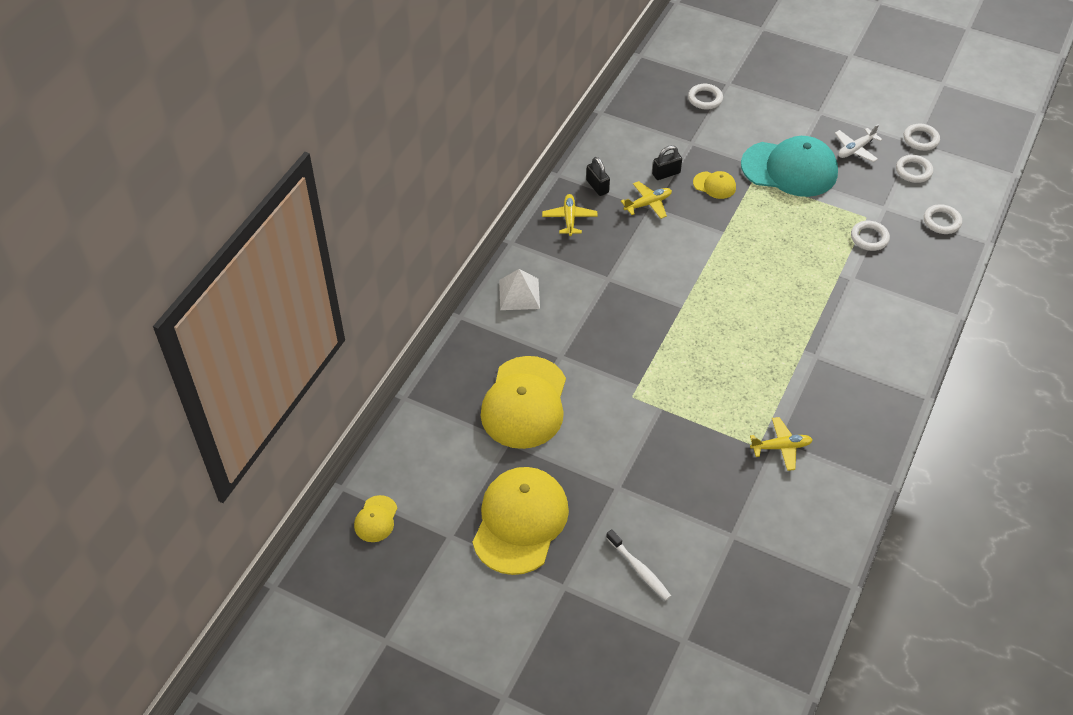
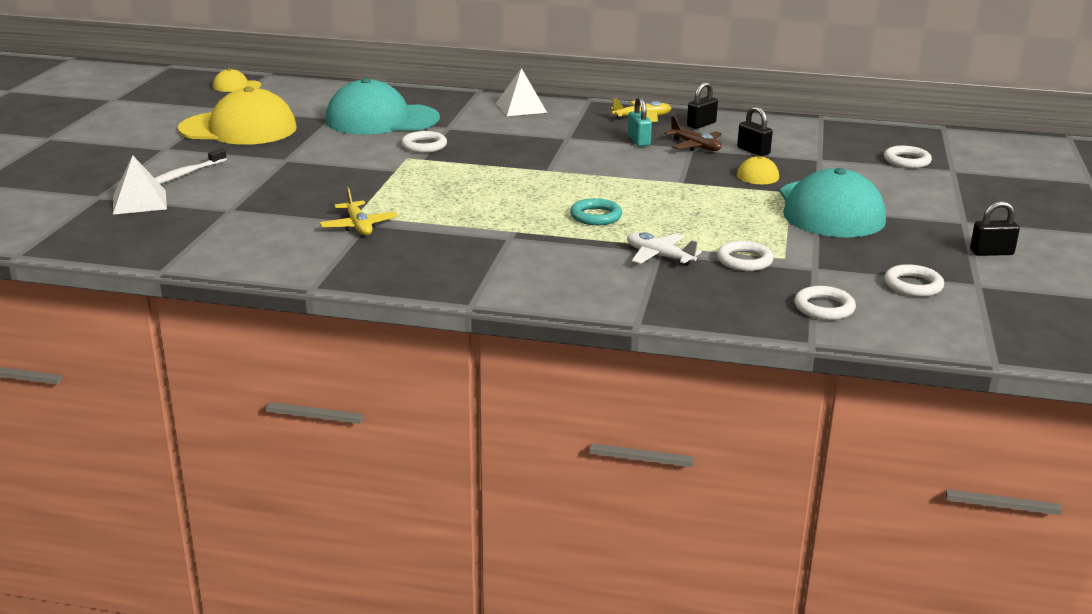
camera: 75 degrees right, 25 degrees down
(524, 403) = (381, 120): yellow cap -> turquoise cap
(627, 235) = (638, 141): none -> turquoise padlock
(648, 204) = (695, 146): yellow plane -> brown plane
(702, 605) = (139, 202): none -> white pyramid
(782, 297) = (596, 216): none -> turquoise ring
(855, 149) = (914, 246): white plane -> white plane (659, 256)
(869, 119) = (991, 252): none -> black padlock
(920, 139) = (990, 288): white ring -> white ring (424, 146)

